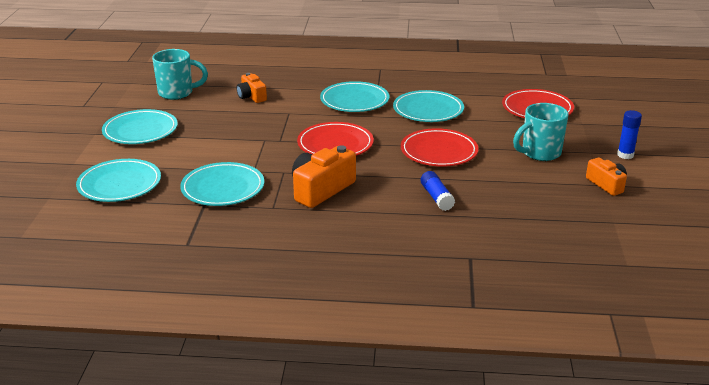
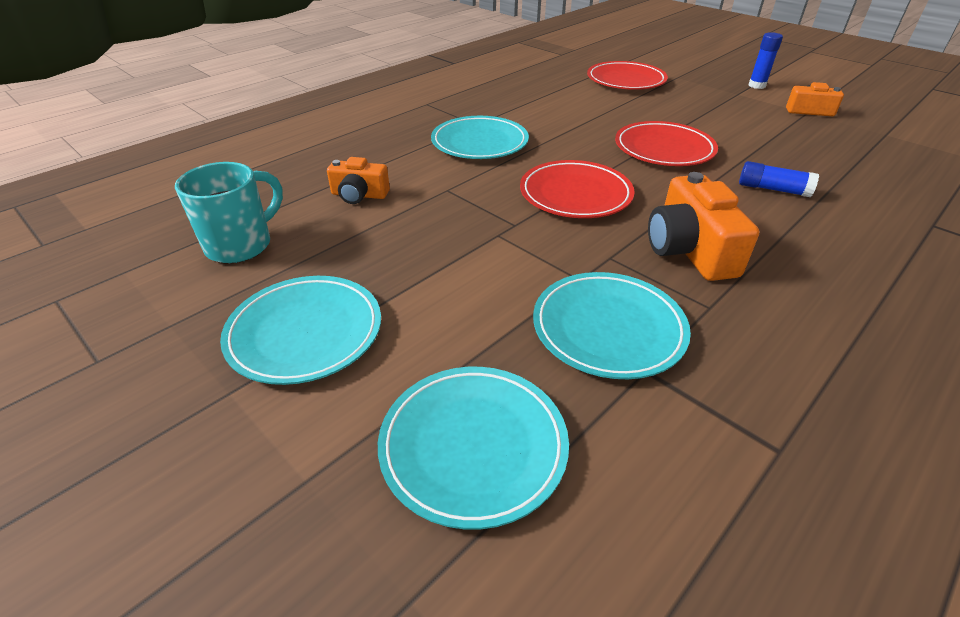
camera: 50 degrees left, 10 degrees up
(428, 110) = (561, 119): turquoise plate -> none
(539, 153) = (718, 111): turquoise mug -> none

